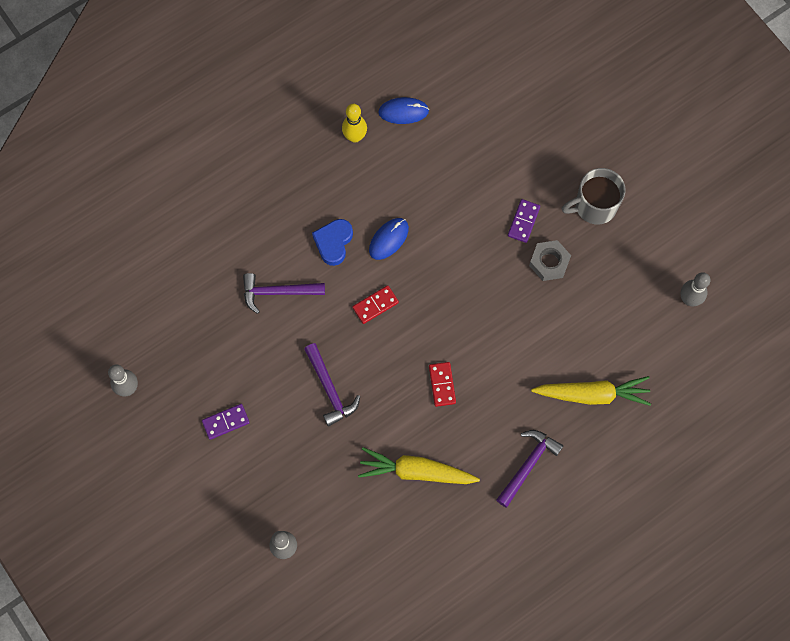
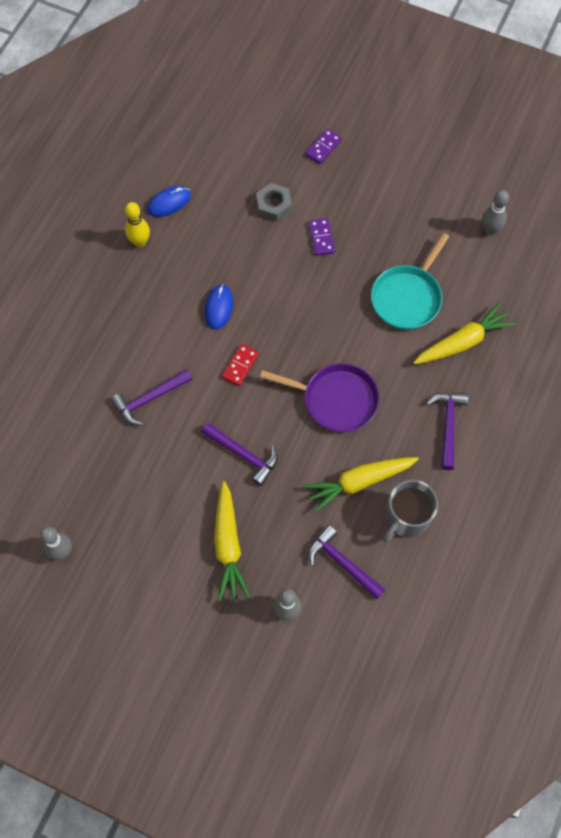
camera: 30 degrees left, 5 degrees down
(226, 422) = (169, 532): purple domino -> purple domino (323, 148)
(269, 463) = (228, 545): none -> yellow carrot
(333, 243) = (173, 334): blue heart -> none
(357, 534) = (342, 562): none -> purple hammer
(442, 384) = (336, 400): red domino -> purple pan
(549, 262) = (362, 258): grey nut -> grey nut (274, 205)
(568, 323) = (407, 297): none -> turquoise pan
(594, 206) = (370, 198): grey mug -> grey mug (406, 517)

